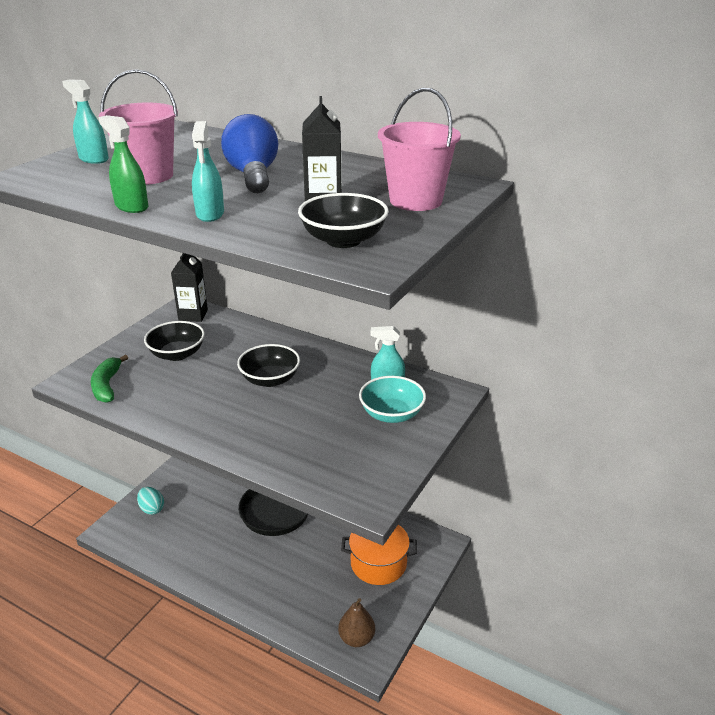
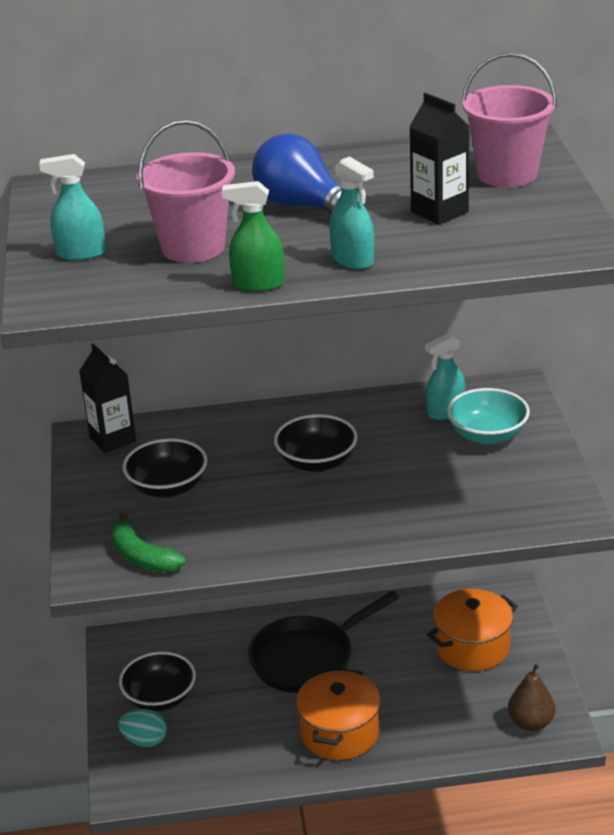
camera: 35 degrees left, 0 degrees up
(245, 569) = (340, 733): none -> orange pot
(343, 240) = (522, 235): black bowl -> black bowl (160, 698)

